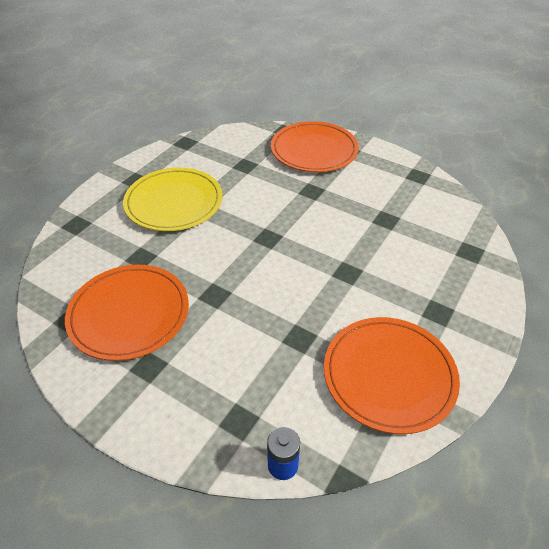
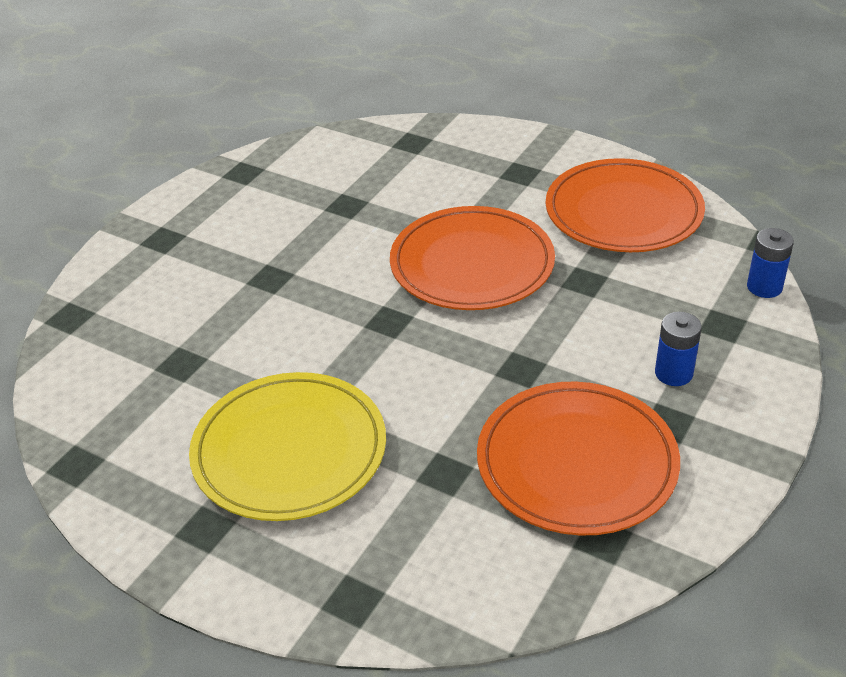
camera: 90 degrees left, 5 degrees down
(192, 377) = (673, 373): none -> blue battery
(314, 150) = (150, 277): orange plate -> orange plate (472, 264)

